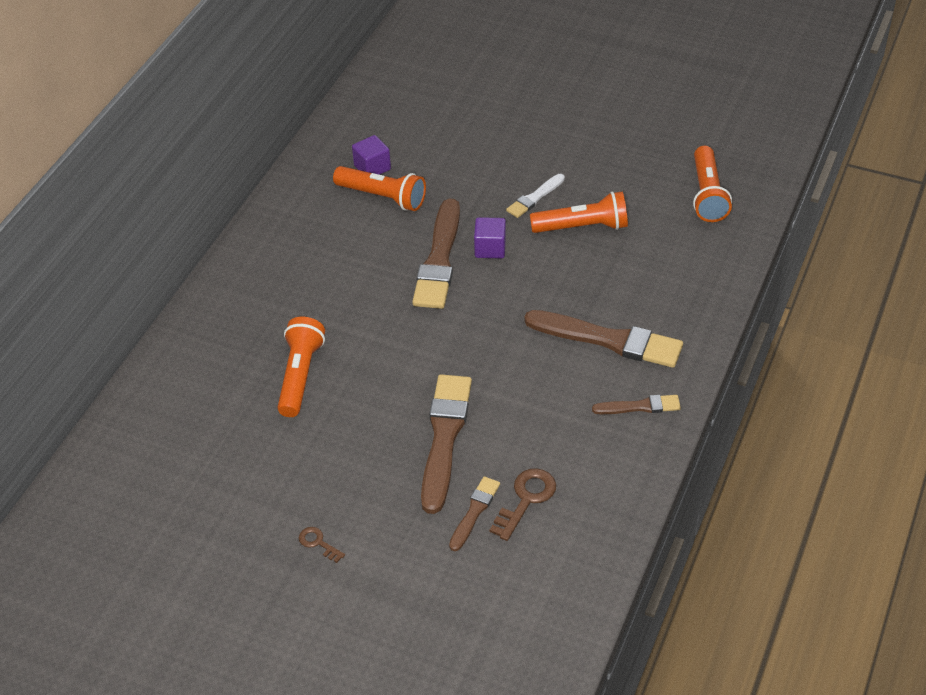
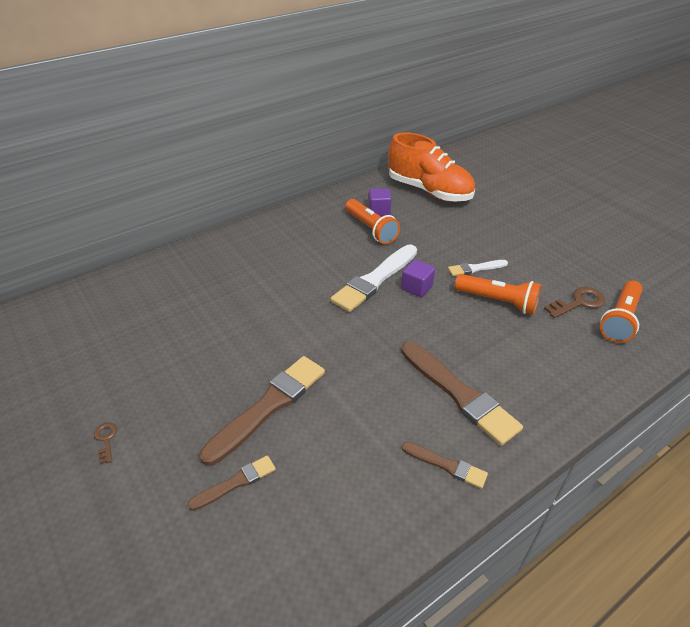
camera: 30 degrees right, 5 degrees down
(300, 375) = (217, 312): orange flashlight -> none
(410, 113) = (429, 191): none -> orange shoe
(439, 259) = (375, 280): brown brush -> white brush
(526, 499) = (285, 496): brown key -> brown key (578, 302)

